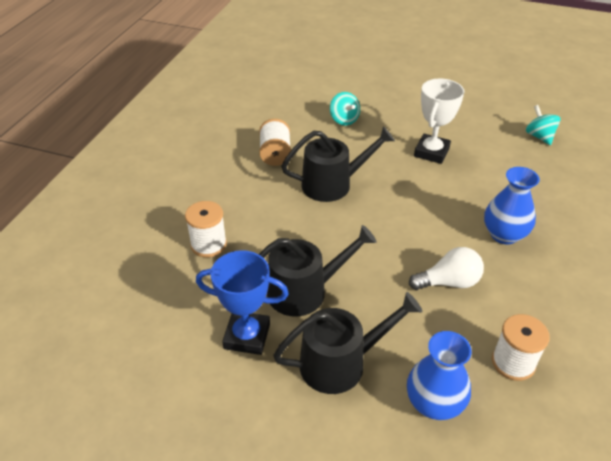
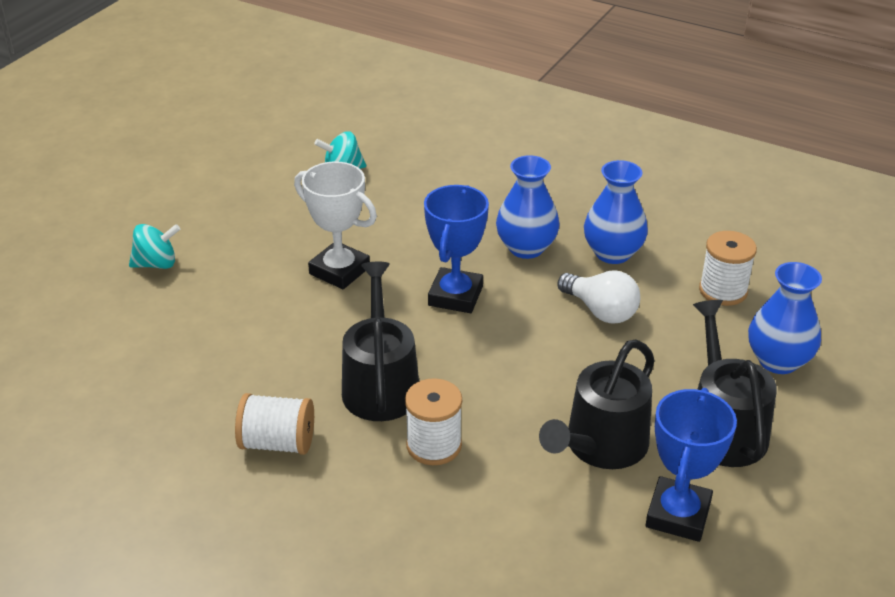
camera: 80 degrees left, 5 degrees down
(208, 244) = (487, 548): white spool -> white spool (434, 445)
(304, 291) = (601, 446): black watering can -> black watering can turned 135 degrees counterclockwise
(344, 120) = (215, 346): turquoise spinning top -> turquoise spinning top (156, 264)
(430, 205) = (455, 296): none -> blue trophy
(448, 282) = (600, 311): white light bulb -> white light bulb turned 135 degrees clockwise
(526, 285) = (612, 253): none -> blue vase

